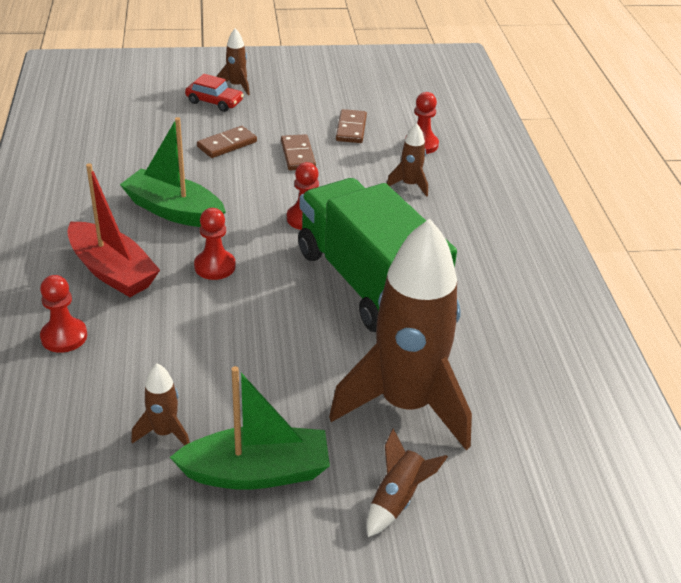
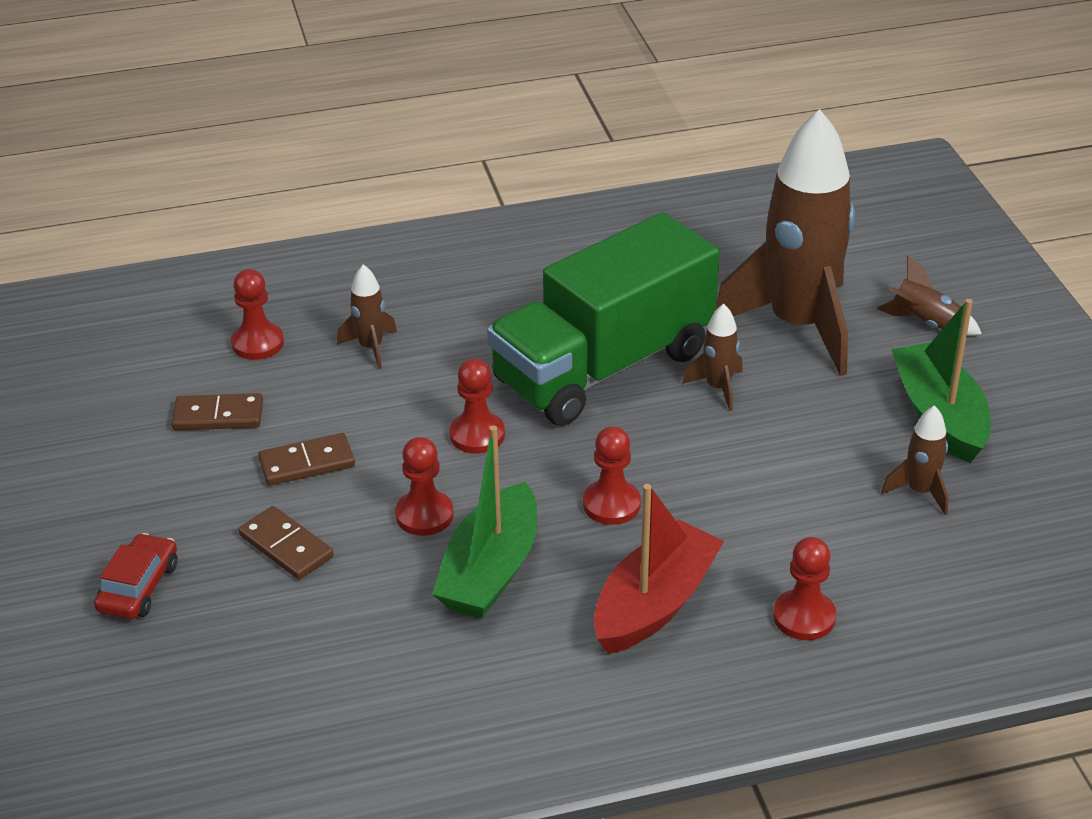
camera: 95 degrees left, 0 degrees up
(234, 192) = (424, 515): none -> red pawn
(236, 86) = (76, 568): brown rocket -> brown rocket (718, 388)

